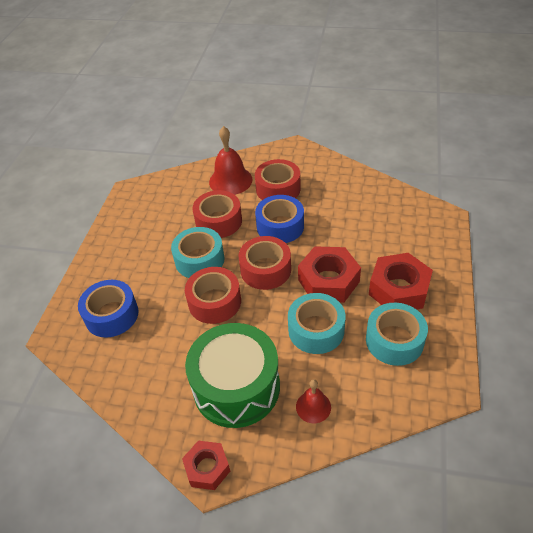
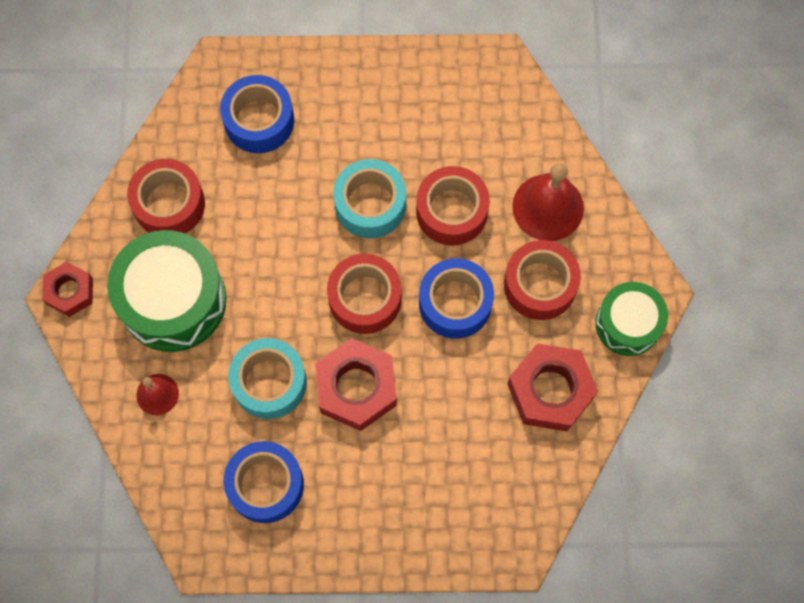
camera: 75 degrees right, 25 degrees up
(214, 302) = (298, 243): red tape -> red tape (169, 204)
(310, 158) = (628, 324): none -> green drum
(394, 340) = (265, 485): turquoise tape -> blue tape
(398, 289) = (354, 486): red nut -> red nut (550, 390)

